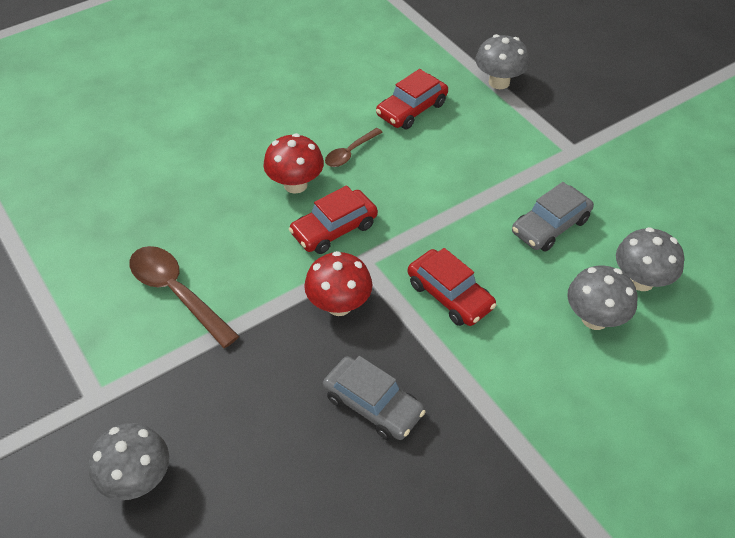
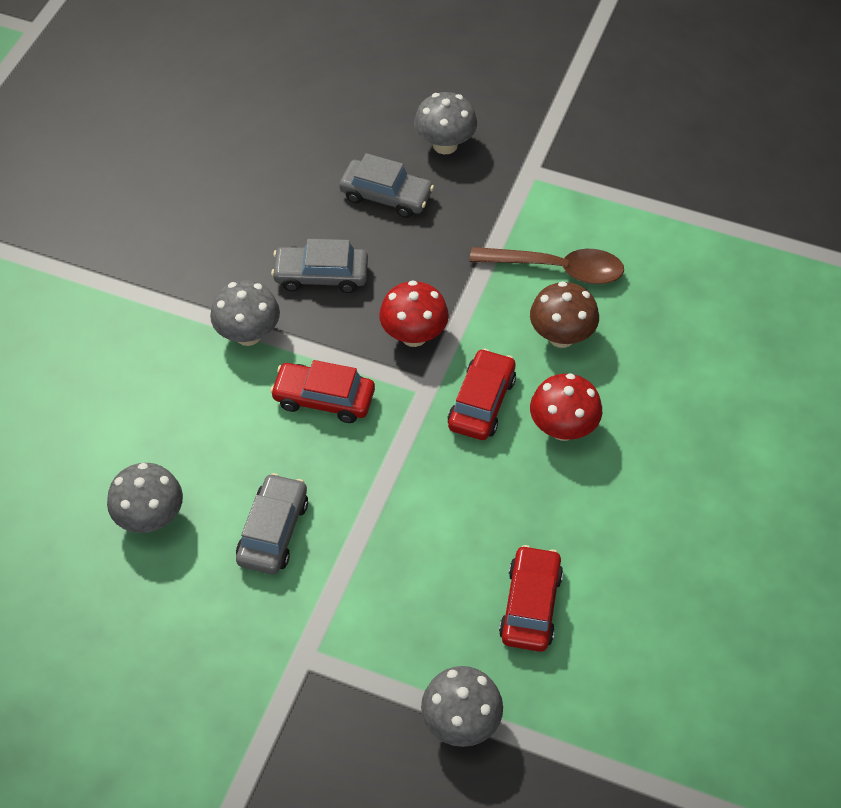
camera: 145 degrees right, 5 degrees up
(231, 242) = (561, 336): none -> brown mushroom
(245, 455) = (386, 196): none -> grey car
(350, 153) = (545, 500): brown spoon -> none
(594, 318) = (178, 451): grey mushroom -> grey mushroom (248, 334)

